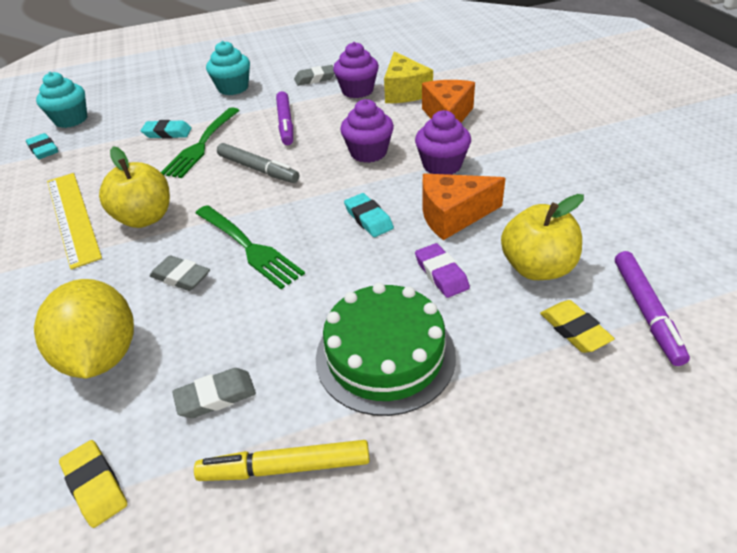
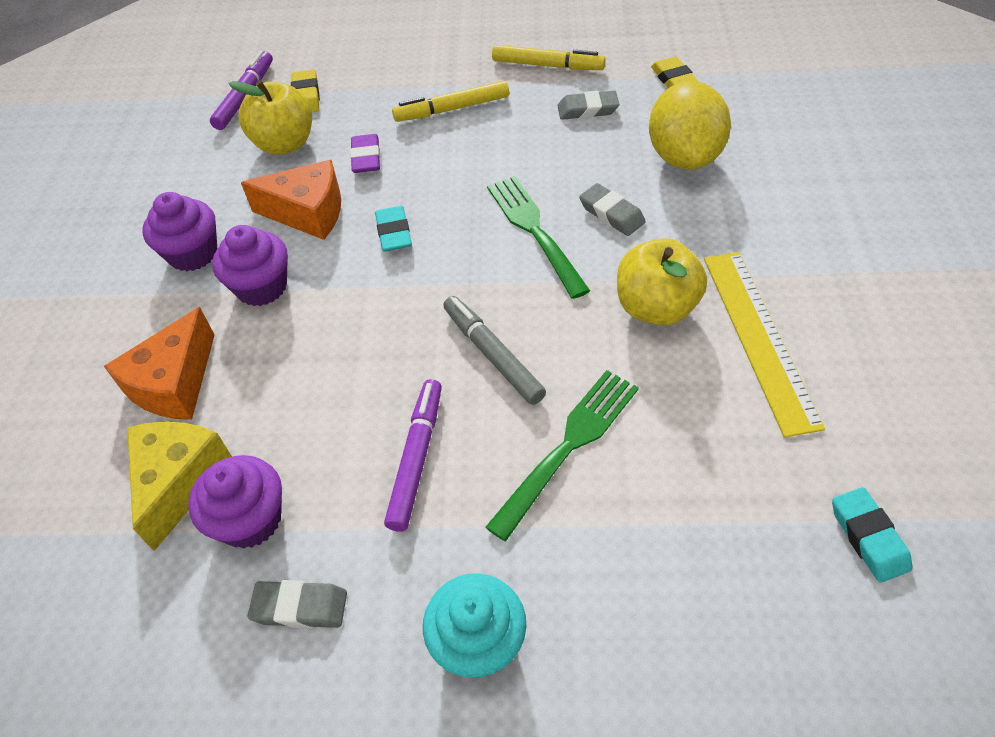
camera: 160 degrees left, 10 degrees up
(71, 120) = (846, 645): turquoise cupcake -> none
(167, 133) = (628, 506): turquoise eraser -> none
(368, 152) = (332, 340): purple cupcake -> purple cupcake (193, 253)
(385, 355) = (452, 109): green cake -> yellow marker

